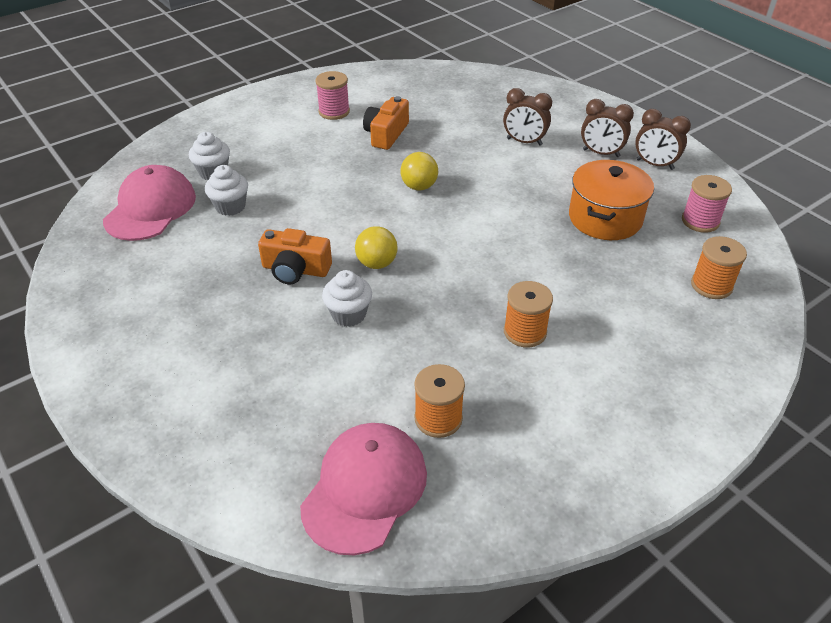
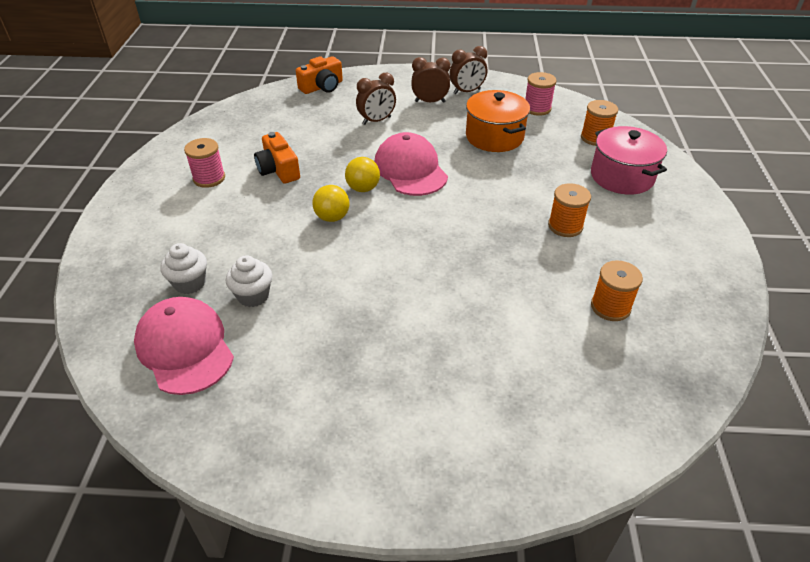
camera: 50 degrees left, 0 degrees up
(295, 269) = (382, 298): orange camera -> orange camera (322, 87)
(348, 314) = (465, 296): white cupcake -> none
(365, 489) = (648, 377): pink cap -> pink cap (410, 169)
(377, 263) = (424, 253): yellow ball -> yellow ball (332, 217)
(601, 153) = (430, 102): brown clock -> brown clock turned 150 degrees counterclockwise
(668, 336) = (622, 176): none -> pink pot

